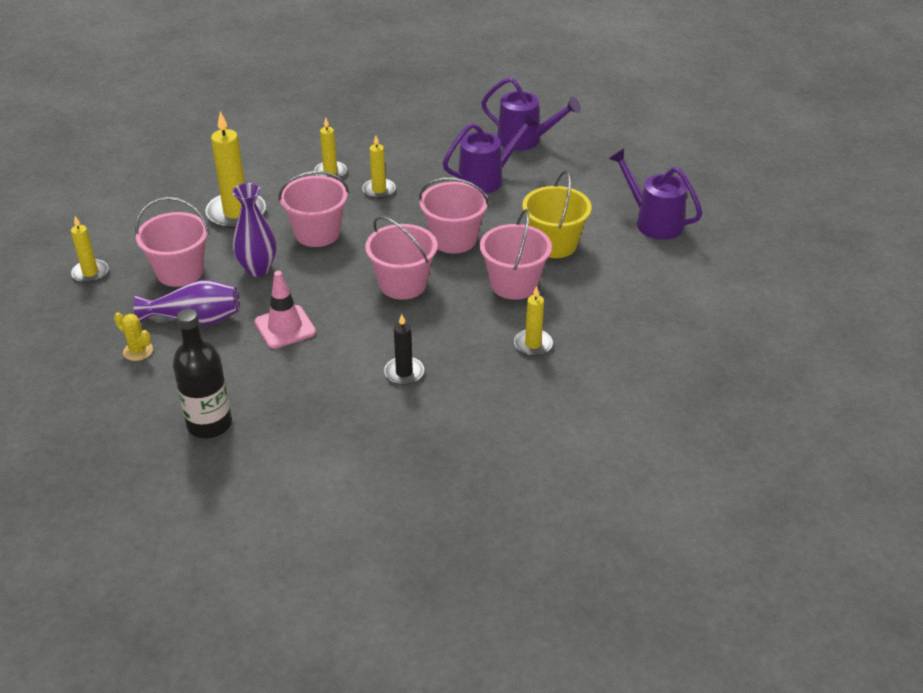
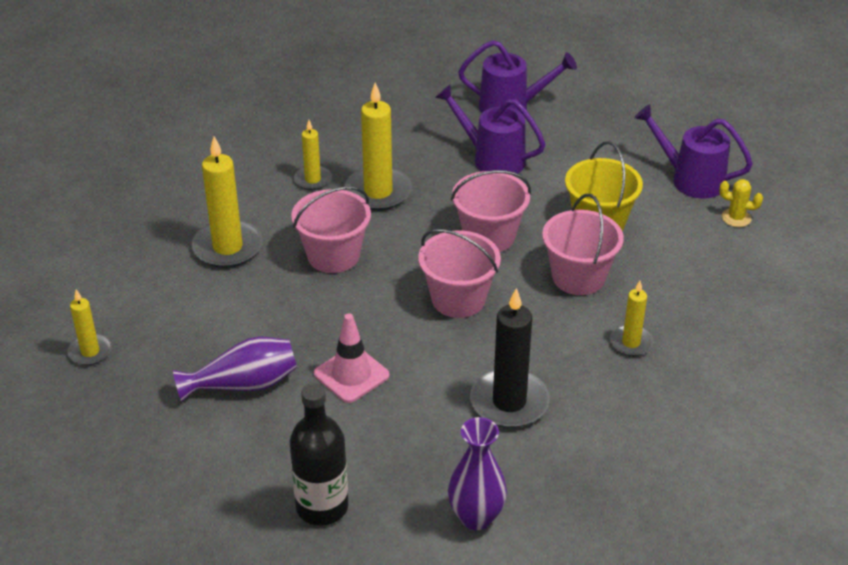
camera: 15 degrees left, 0 degrees up
(138, 351) = (195, 436): yellow cactus -> yellow cactus (736, 218)
(180, 272) = (197, 330): pink bucket -> none
(258, 269) = (286, 311): purple vase -> purple vase (476, 517)
(379, 190) = (378, 192): yellow candle -> yellow candle, size x1.75
(404, 372) = (509, 402): black candle -> black candle, size x1.75
(487, 179) = (491, 158): purple watering can -> purple watering can turned 105 degrees counterclockwise

